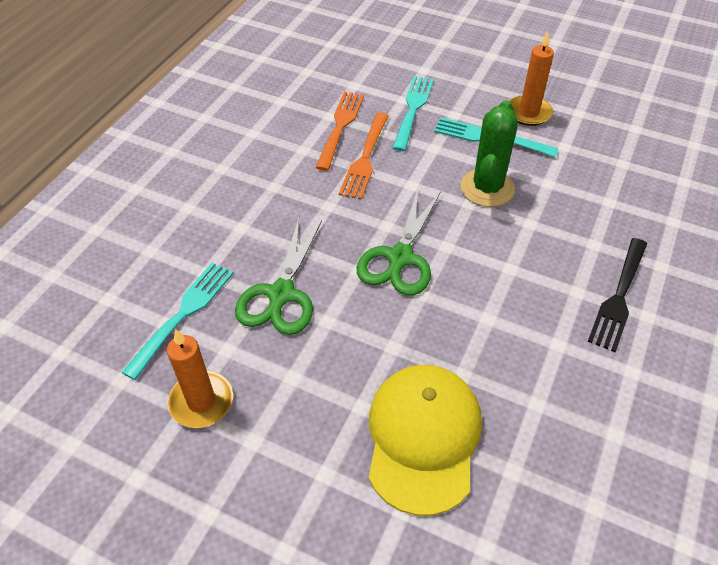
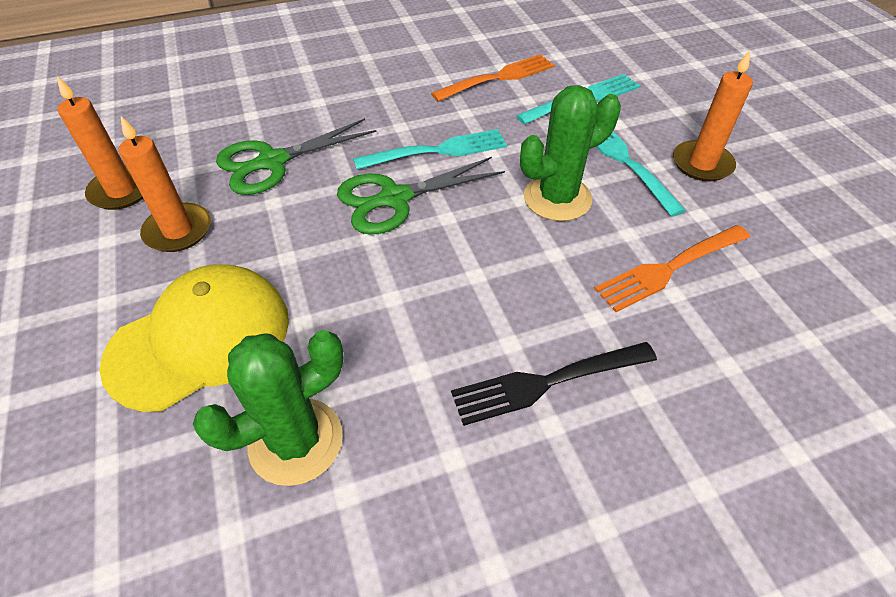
camera: 45 degrees right, 0 degrees up
(183, 315) = (196, 131): turquoise fork -> turquoise fork (436, 151)
(294, 391) = (178, 230): none -> orange candle
(365, 158) = (483, 111): orange fork -> orange fork (670, 268)
(557, 435) = (296, 441): none -> green cactus

